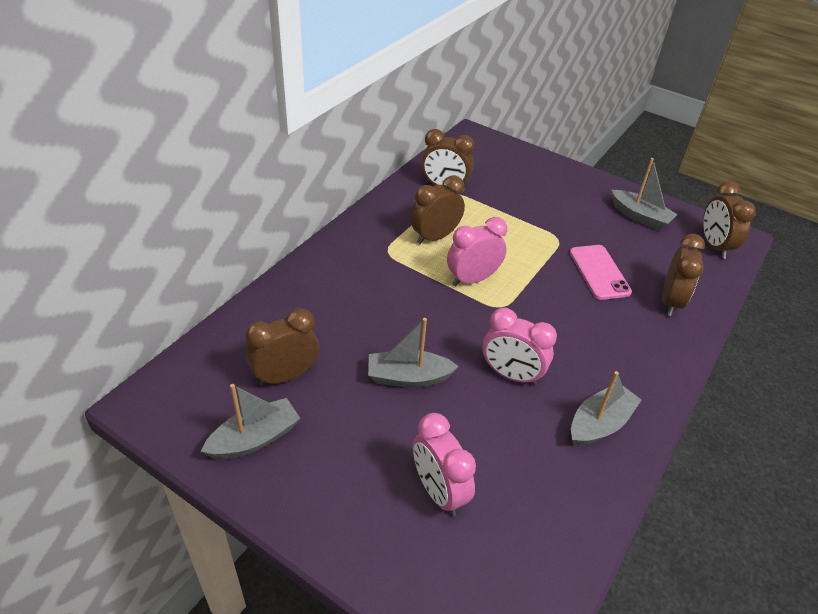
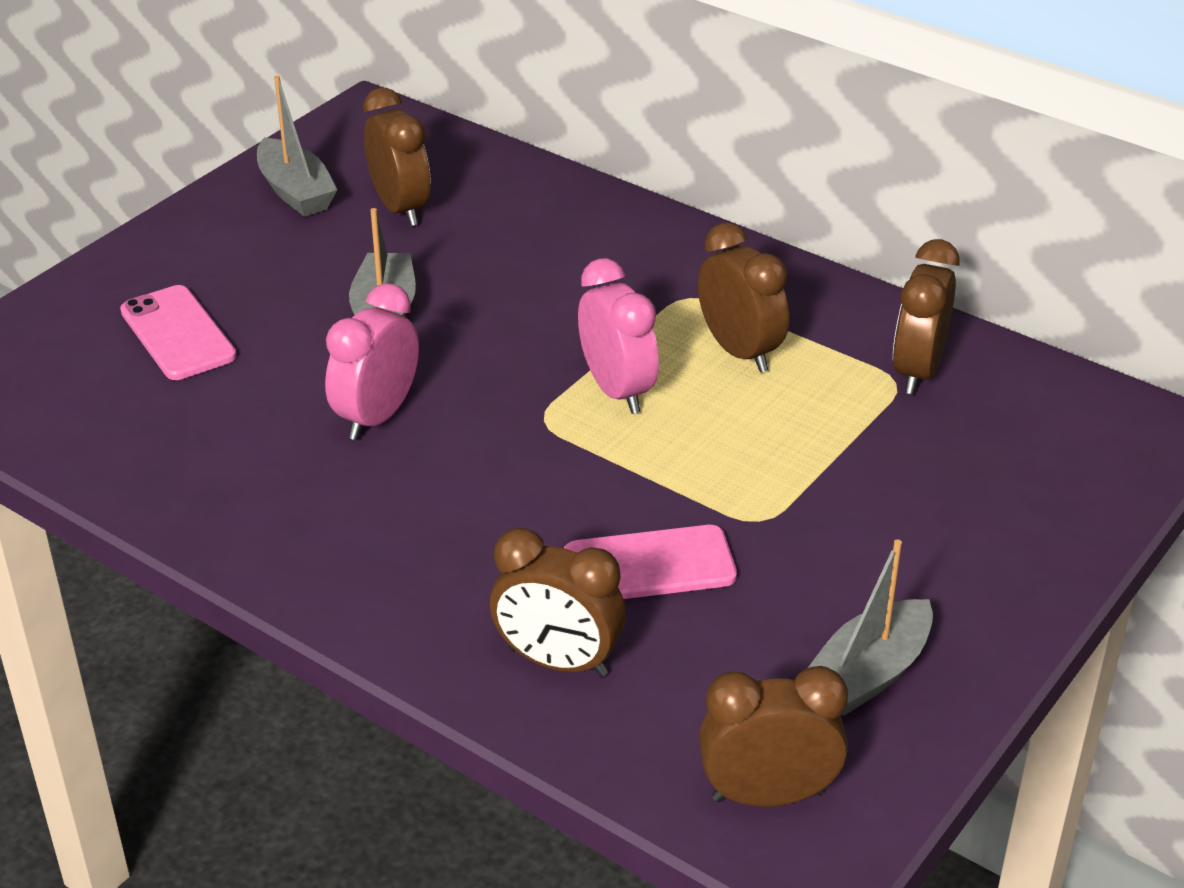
camera: 95 degrees right, 5 degrees down
(438, 491) = (178, 334): pink clock -> pink phone
(599, 424) = (259, 503): grey boat -> none

